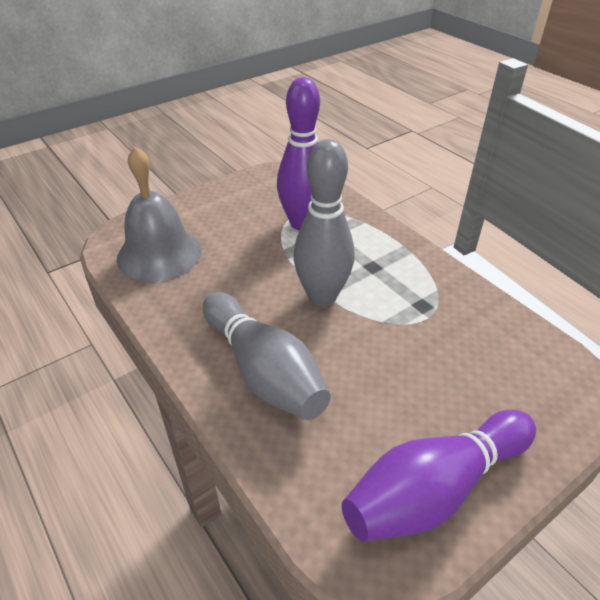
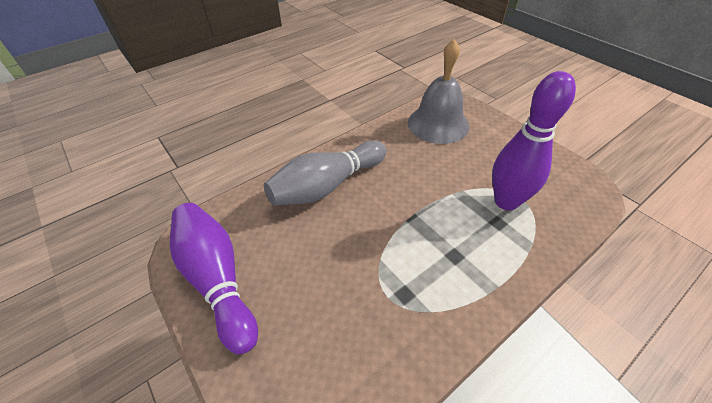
camera: 90 degrees right, 5 degrees up
(322, 296) = (406, 217): grey bowling pin -> none

